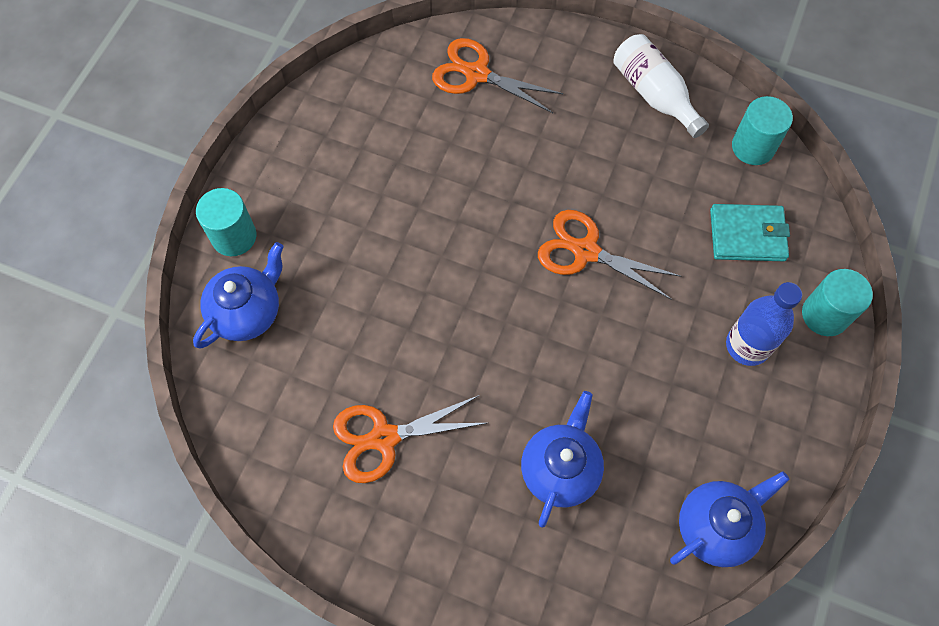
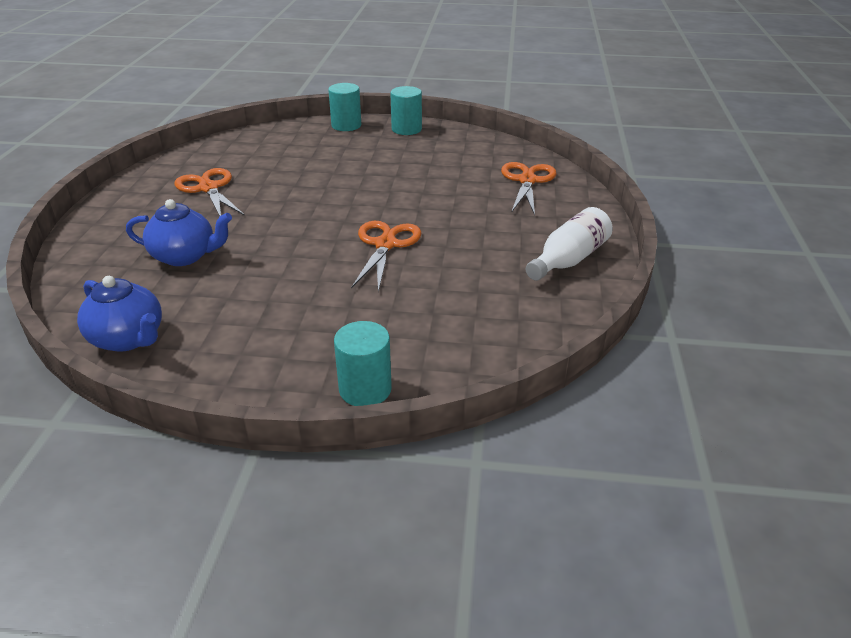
camera: 75 degrees right, 30 degrees down
(247, 312) = (294, 136): blue teapot -> none
(747, 235) = (441, 328): turquoise wallet -> none
(747, 345) = (316, 339): blue bottle -> none
(753, 147) = (548, 322): turquoise cylinder -> turquoise cylinder (406, 129)

